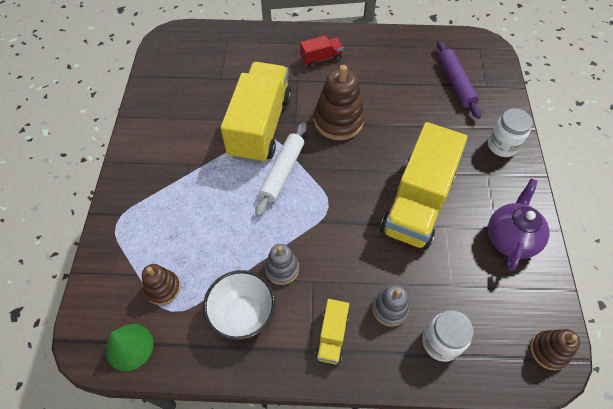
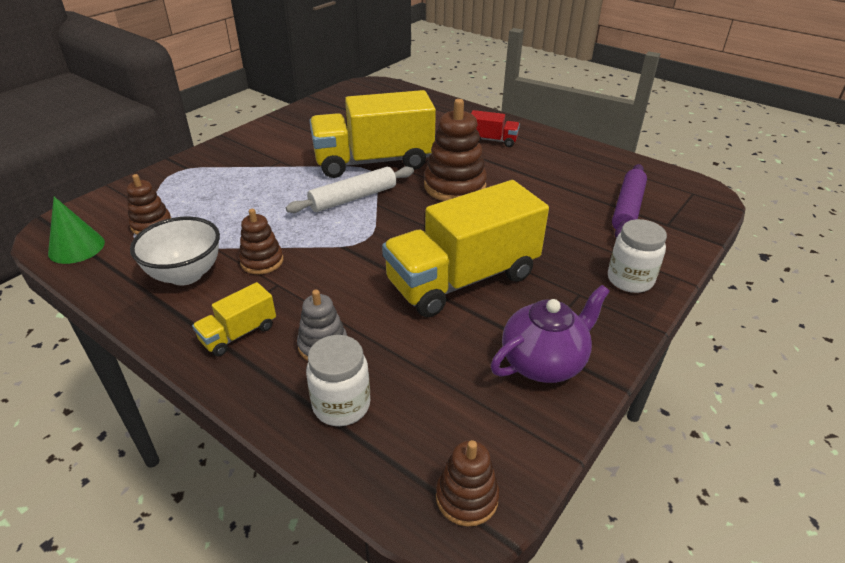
camera: 35 degrees right, 20 degrees down
(260, 126) = (373, 162): yellow truck -> yellow truck turned 150 degrees counterclockwise
(282, 269) = (262, 261): grey stacking toy -> brown stacking toy

